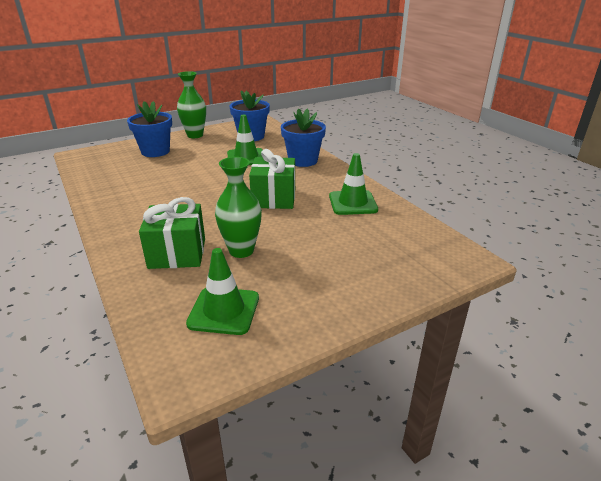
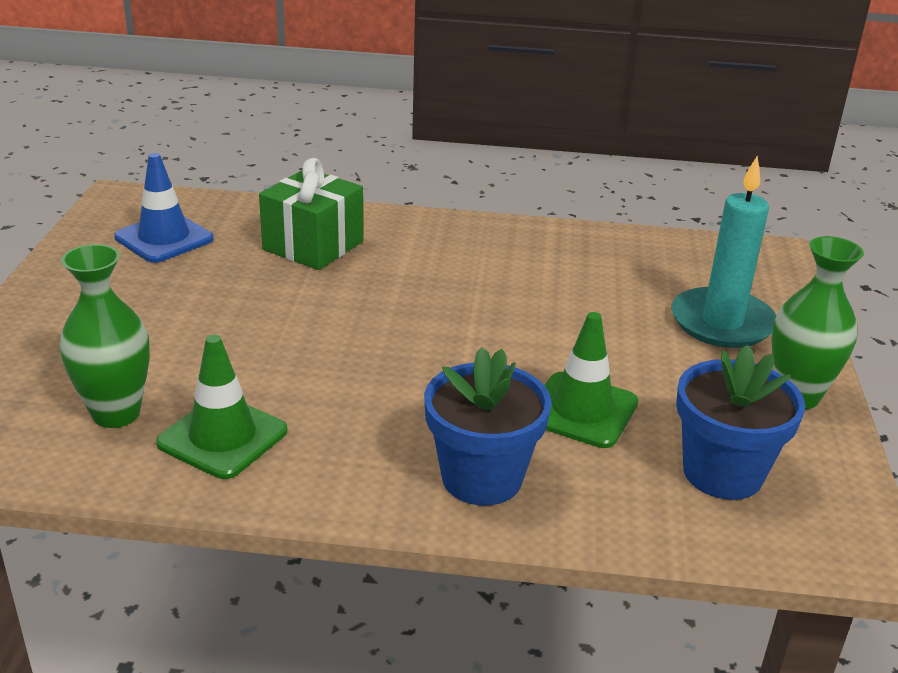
camera: 125 degrees right, 0 degrees up
(155, 151) = (722, 322): blue flower pot -> turquoise candle
(224, 311) = (164, 238): green traffic cone -> blue traffic cone
(241, 250) = (252, 284): green vase -> green vase (116, 413)
(274, 198) = (357, 365): green gift -> none

